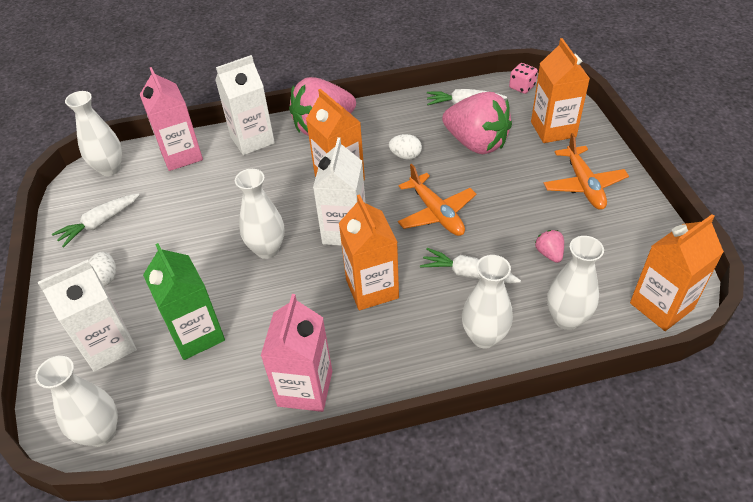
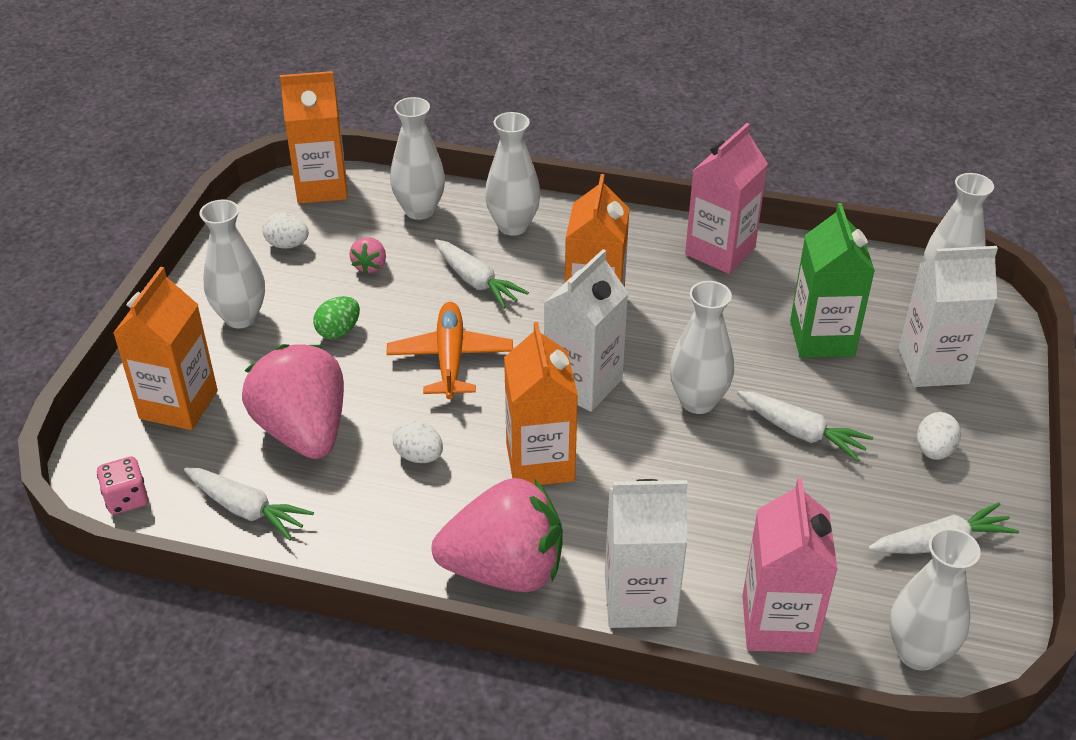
camera: 155 degrees left, 5 degrees down
(194, 255) = (801, 433): none -> white carrot
(518, 201) = (338, 331): none -> green egg
(584, 185) = (241, 317): orange plane -> white vase
(620, 245) = (287, 245): none -> white egg

